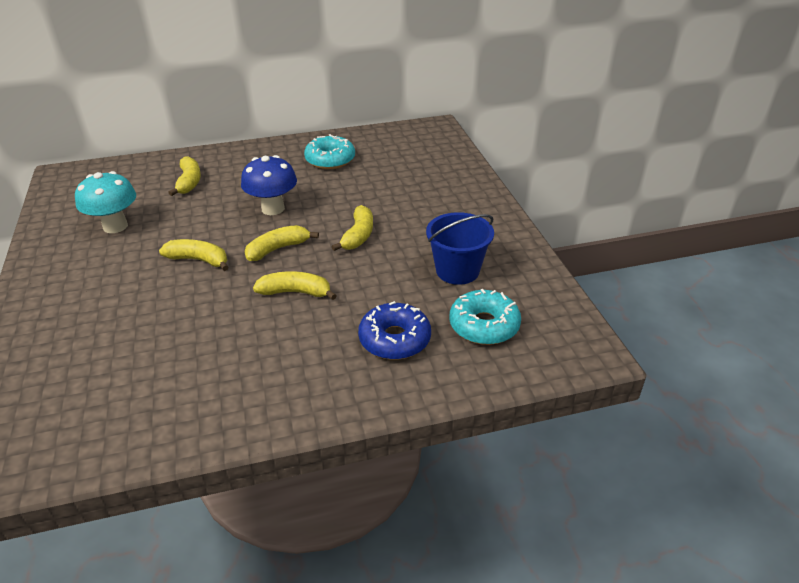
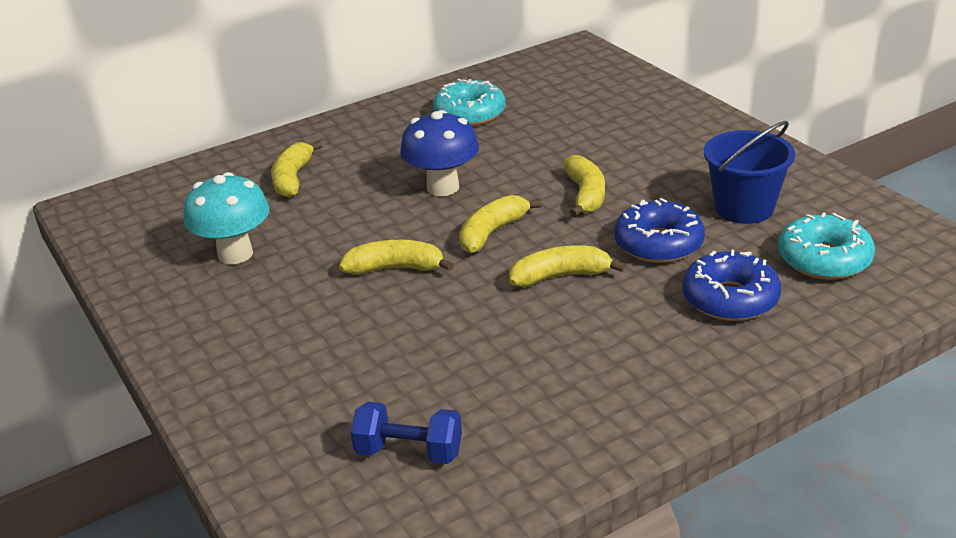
camera: 15 degrees left, 5 degrees down
(102, 397) = (409, 452): none -> blue dumbbell
(189, 182) = (293, 179): yellow banana -> yellow banana turned 150 degrees counterclockwise
(378, 284) = (658, 244): none -> blue donut

